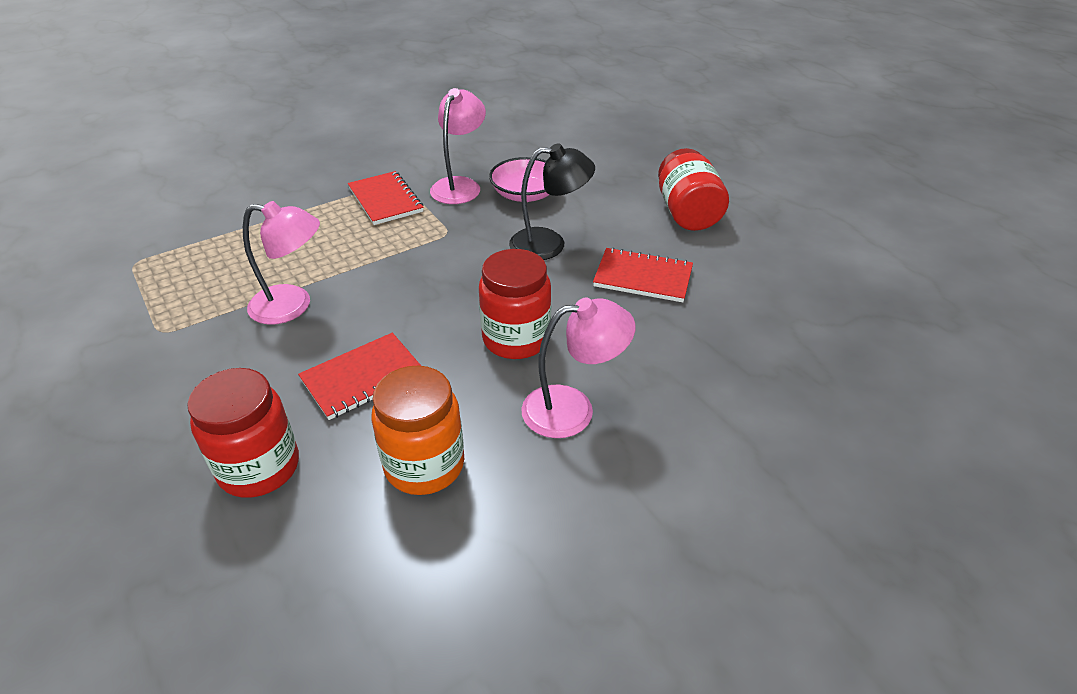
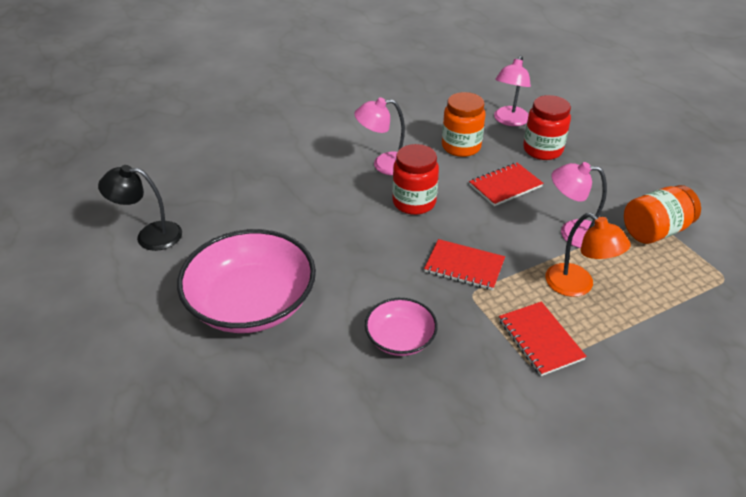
camera: 175 degrees left, 0 degrees up
(170, 316) = (655, 231): none -> orange jar
(321, 246) = (577, 286): none -> orange lamp
(460, 185) = (468, 357): pink lamp -> pink lamp (509, 121)
(549, 244) = (383, 275): black lamp -> black lamp (150, 236)
(643, 277) = (317, 240): red notebook -> red notebook (464, 266)
(687, 213) = (252, 303): red jar -> pink bowl

